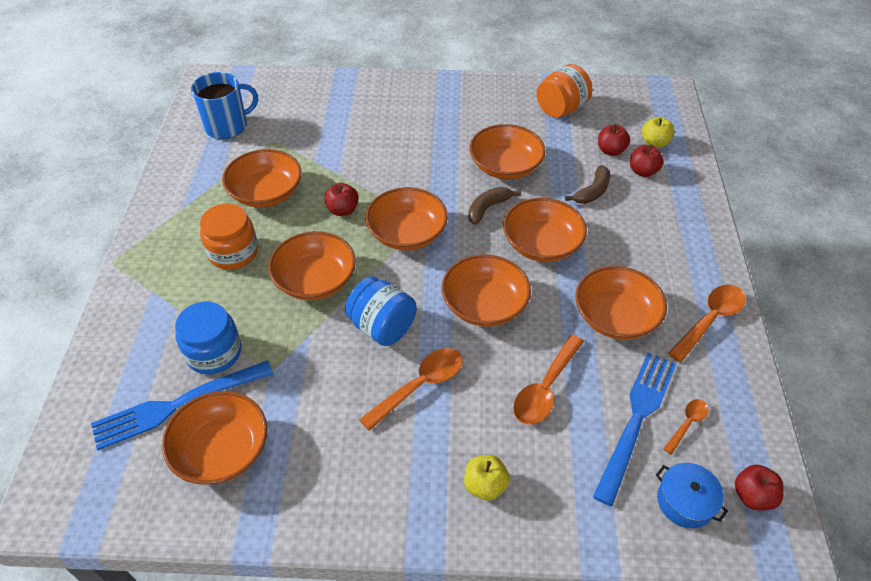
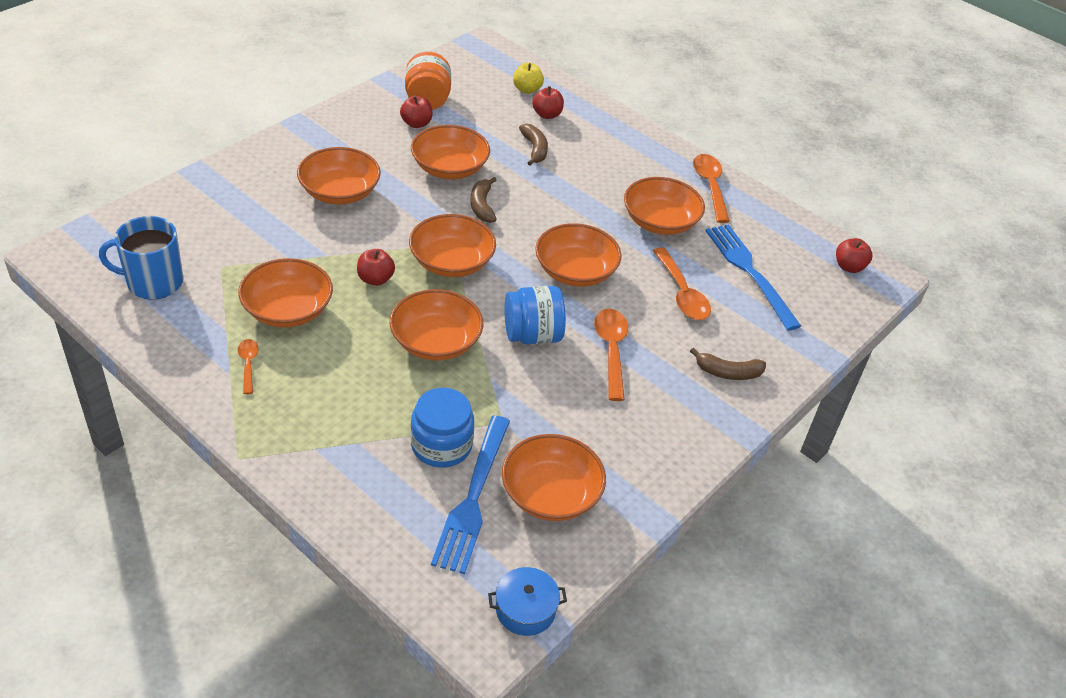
camera: 55 degrees left, 5 degrees down
(227, 126) = (153, 282): blue mug -> blue mug turned 105 degrees counterclockwise
(233, 252) = (336, 371): orange jar -> none
(485, 485) = (728, 372): yellow apple -> brown banana
(542, 244) = (553, 206): orange bowl -> orange bowl (339, 192)
(611, 151) = (506, 112): red apple -> red apple (416, 123)
(685, 501) = (826, 295): blue pot -> blue pot (525, 609)
(687, 424) = (775, 254): orange spoon -> orange spoon (248, 364)

